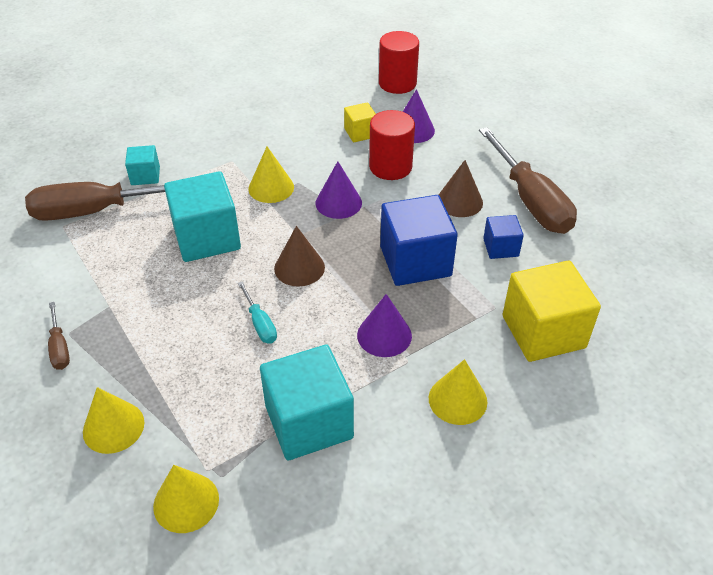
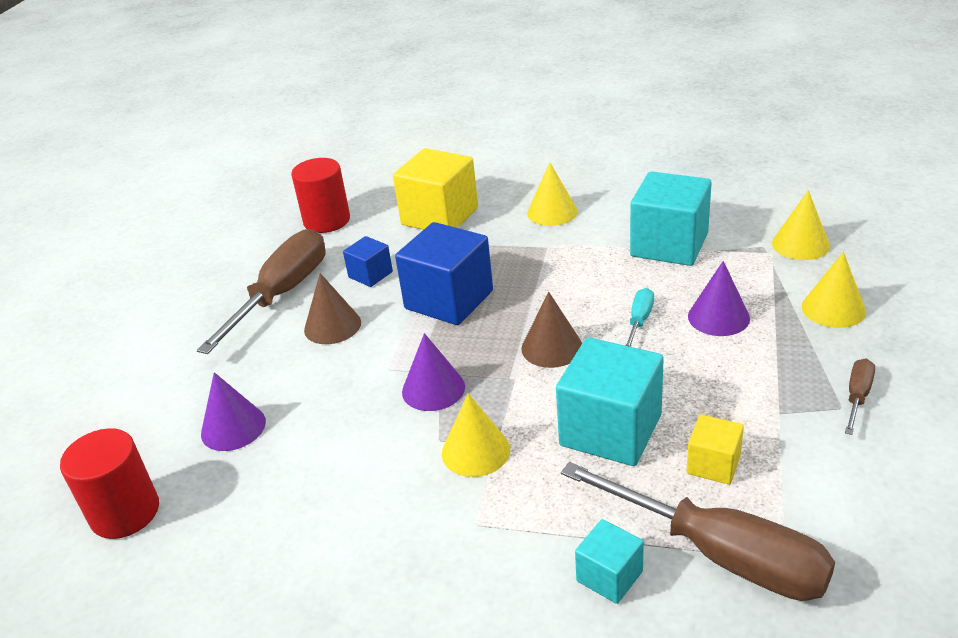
camera: 130 degrees left, 10 degrees down
(360, 133) = (285, 462): yellow cube -> yellow cube (713, 464)
(384, 335) = (549, 265): purple cone -> purple cone (718, 317)
(390, 167) = (328, 397): red cylinder -> red cylinder (327, 221)

